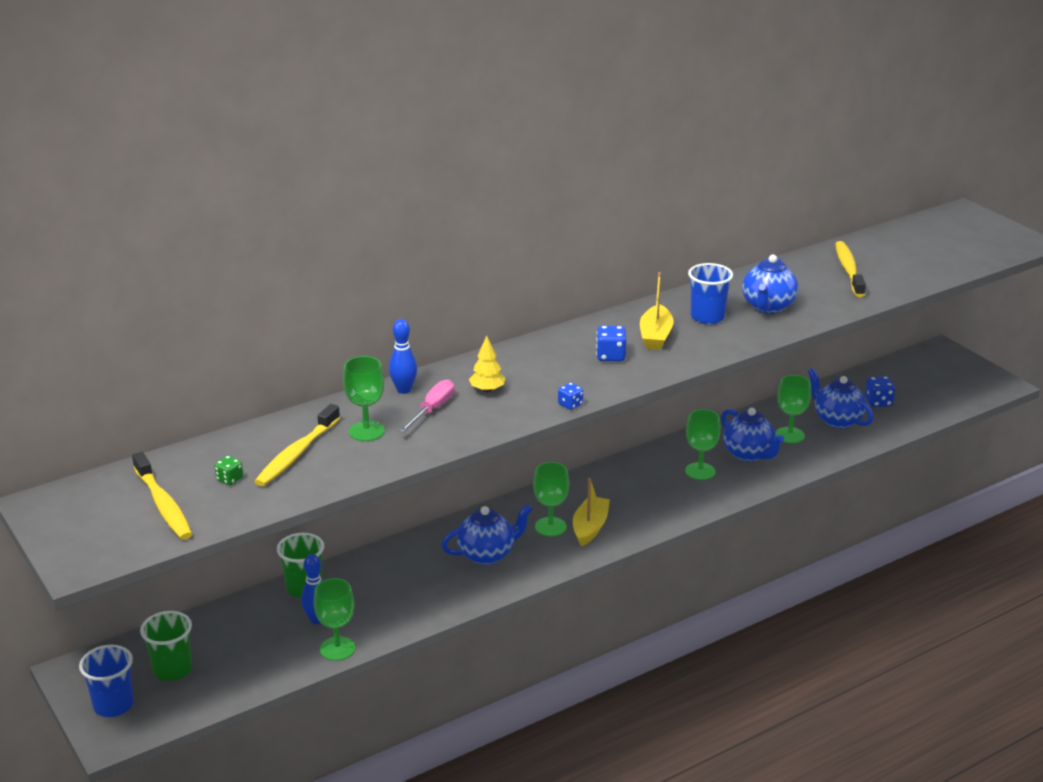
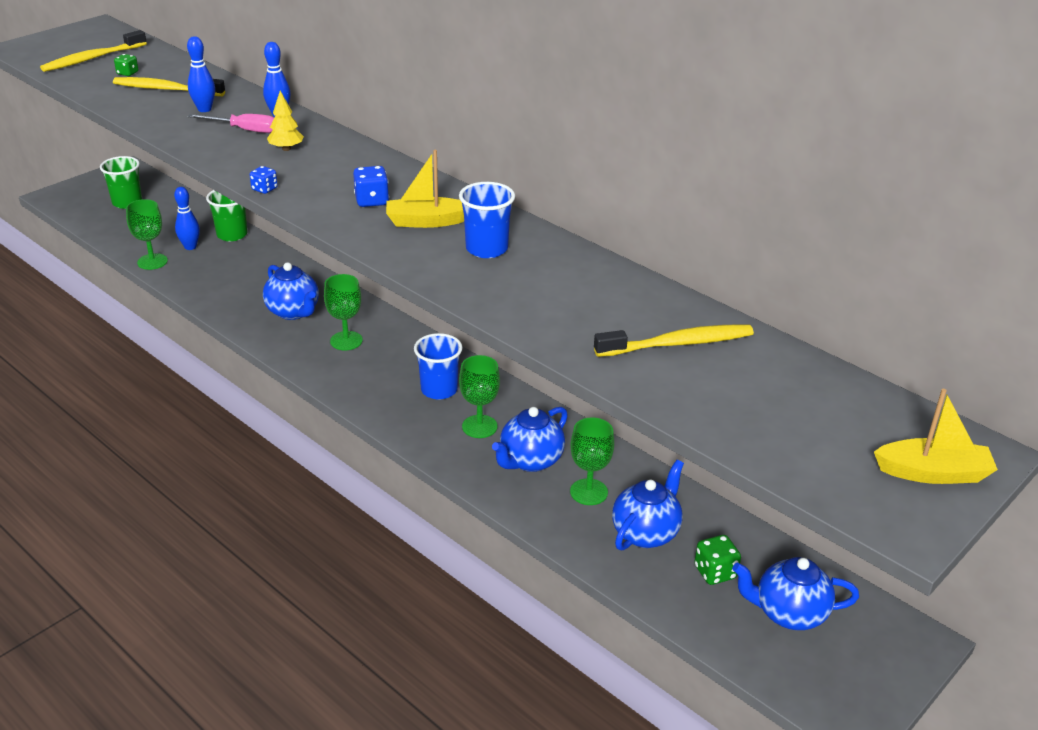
camera: 75 degrees right, 5 degrees up
(113, 705) = (88, 190): blue cup -> blue cup (439, 390)
(366, 431) = (204, 109): green goblet -> blue bowling pin
(590, 527) = (350, 364): yellow boat -> yellow boat (933, 473)
(768, 307) = (532, 287): blue teapot -> blue teapot (789, 613)
(878, 402) = (715, 572): blue dice -> green dice

